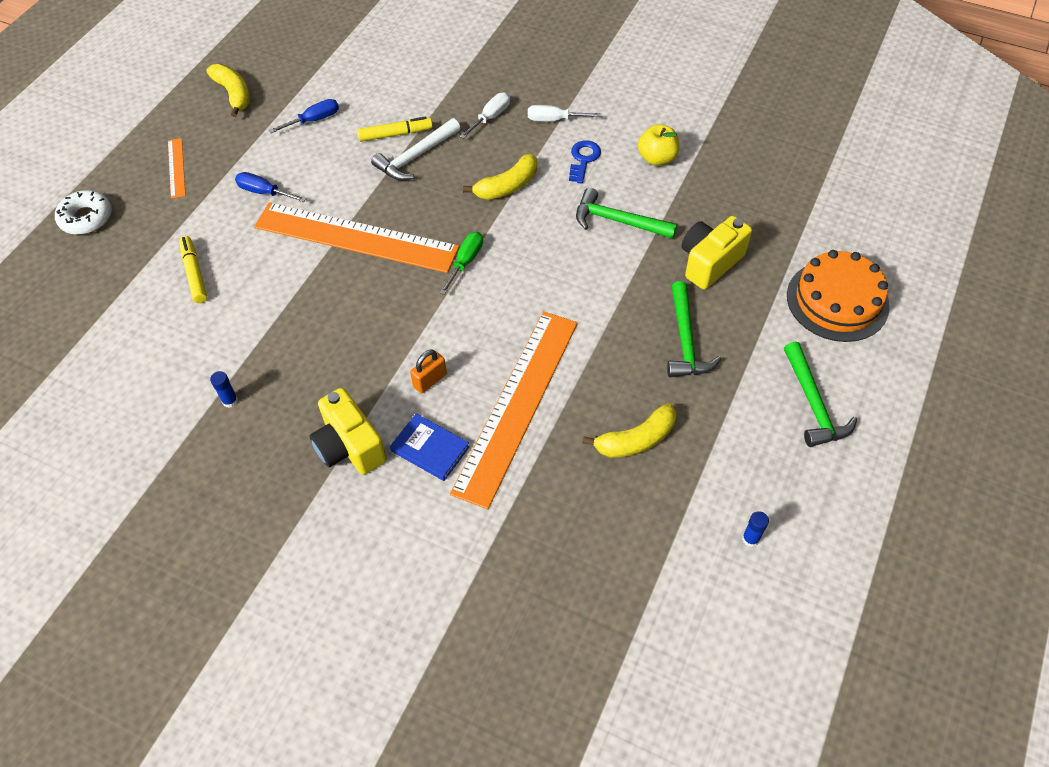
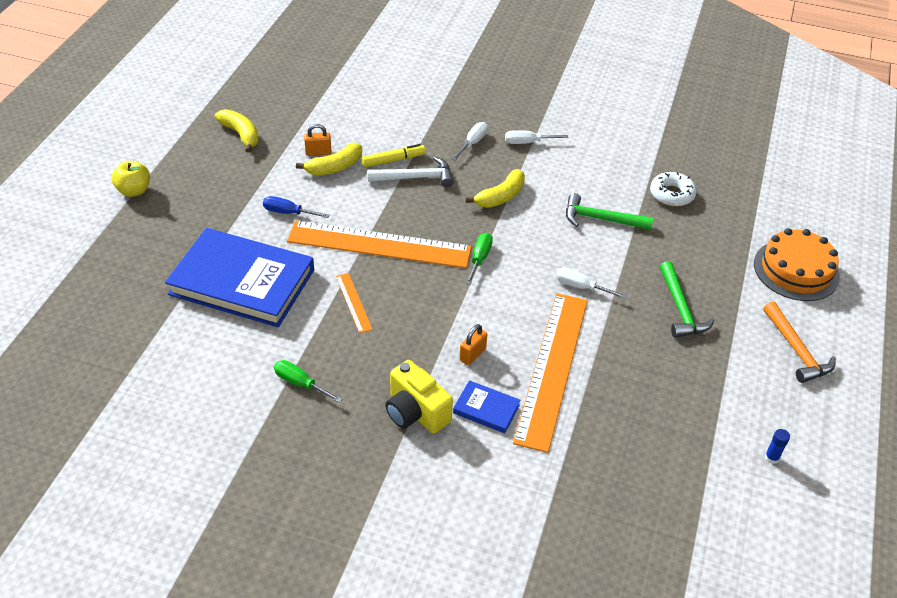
camera: 10 degrees left, 10 degrees down
(86, 218) = (131, 242): white donut -> white donut (672, 194)
(176, 168) = (204, 197): orange ruler -> orange ruler (353, 302)
(194, 273) = (242, 282): yellow marker -> blue book
(230, 401) = (300, 383): blue glue stick -> green screwdriver
(314, 120) = (318, 152): blue screwdriver -> orange padlock
(415, 157) = (415, 177): white hammer -> white hammer turned 135 degrees counterclockwise
(574, 305) = (581, 287): none -> white screwdriver
(583, 159) = (560, 172): blue key -> none
(636, 440) = (659, 388): yellow banana -> yellow banana (335, 167)
(657, 158) = (621, 168): yellow apple -> yellow apple (134, 191)
(709, 262) = (685, 247): yellow camera -> none
(813, 404) = (796, 350): green hammer -> orange hammer

